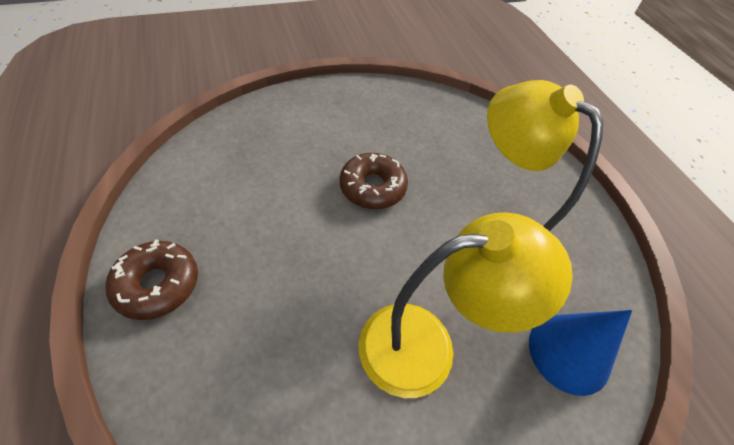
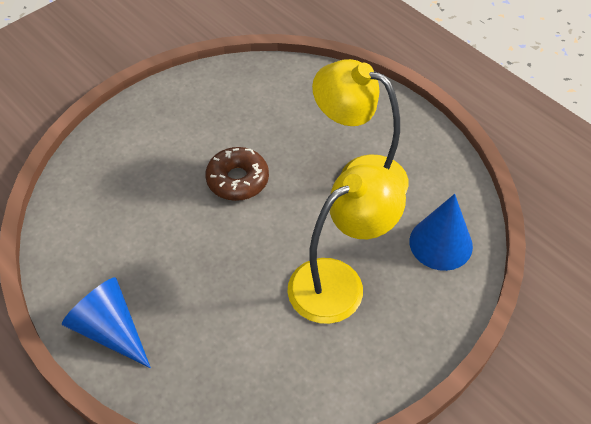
camera: 20 degrees left, 0 degrees up
(157, 285) = (110, 330): brown donut -> blue cone

